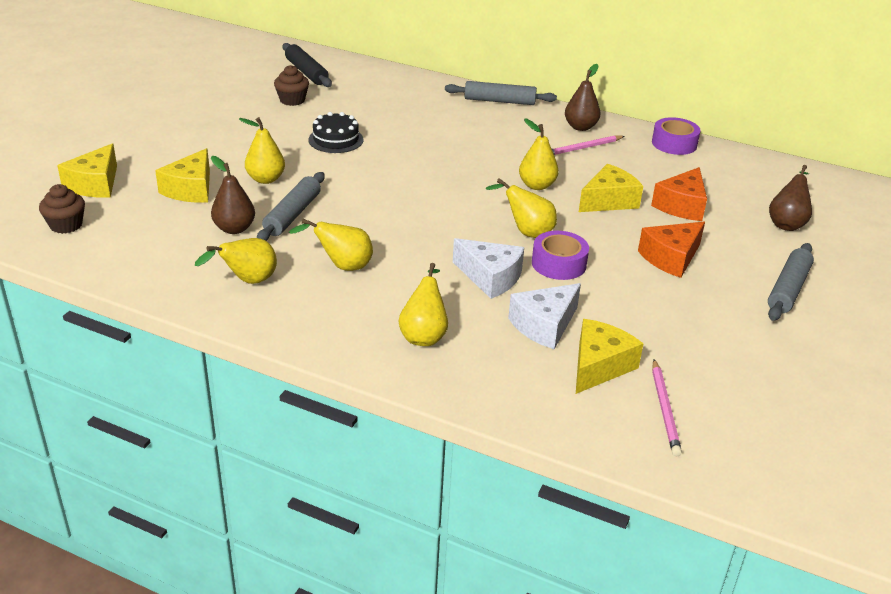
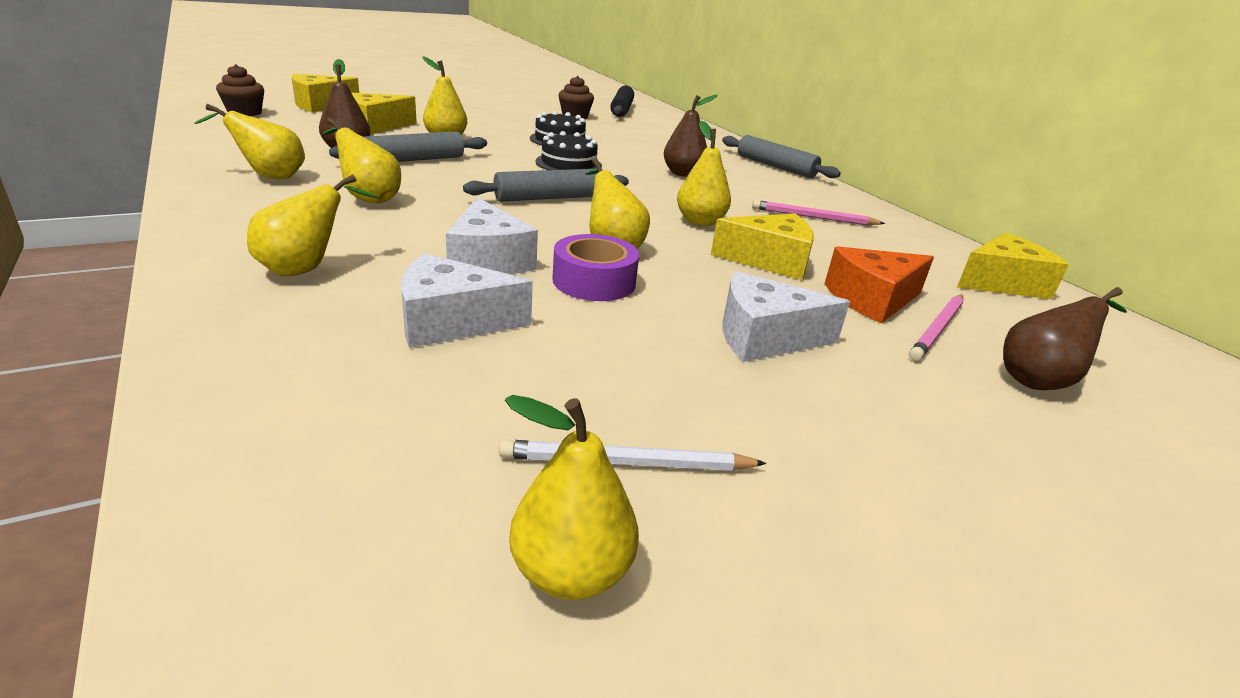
camera: 35 degrees right, 5 degrees down
(386, 165) = (568, 164): none -> black cake
(580, 127) = (840, 205): brown pear -> brown pear (683, 174)
(599, 366) = (423, 394): yellow cheese -> yellow cheese (1002, 283)
(665, 409) = (395, 503): pink pencil -> pink pencil (938, 329)
(671, 258) = (764, 337): orange cheese -> white cheese
(674, 144) = (952, 251): purple tape -> none
(707, 350) = (627, 463): none -> white pencil
(745, 396) = (570, 572): none -> yellow pear
(788, 289) = (924, 458): grey rolling pin -> grey rolling pin (549, 198)

